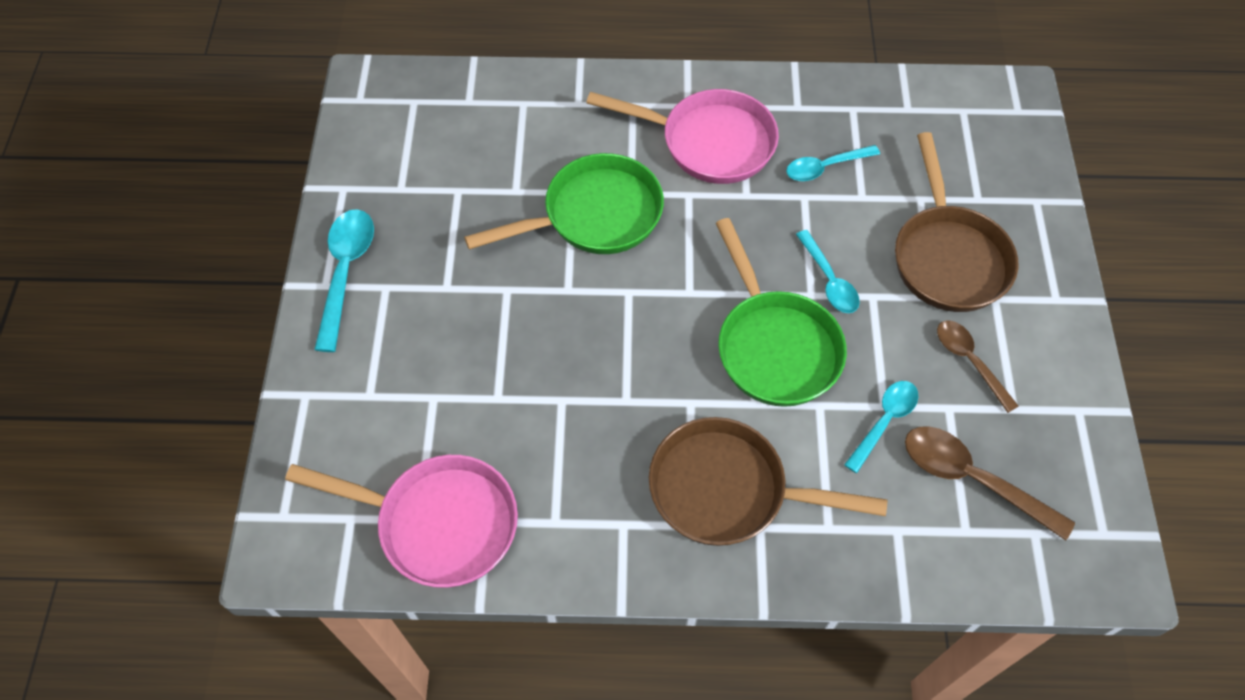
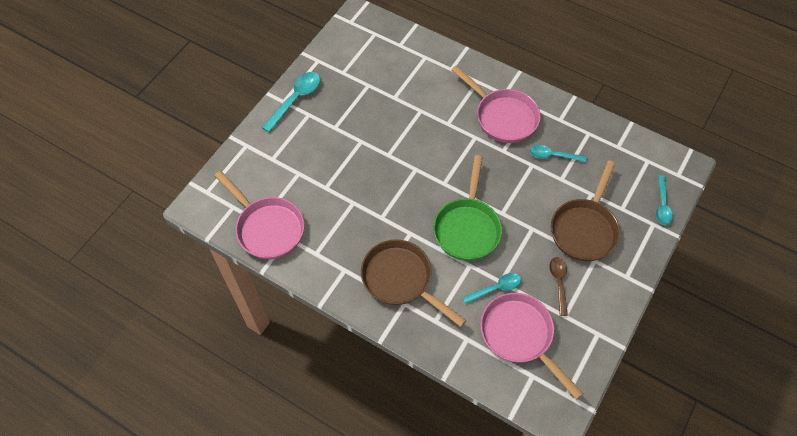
camera: 30 degrees right, 0 degrees up
(594, 215) = (423, 126): green pan -> none
(829, 280) = (516, 210): turquoise spoon -> turquoise spoon (662, 205)
(972, 479) = (520, 336): brown spoon -> pink pan

